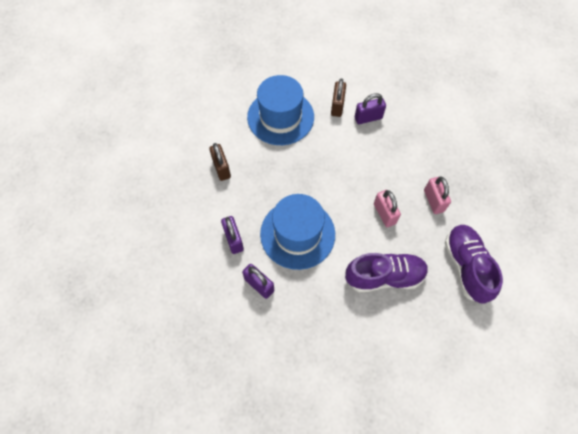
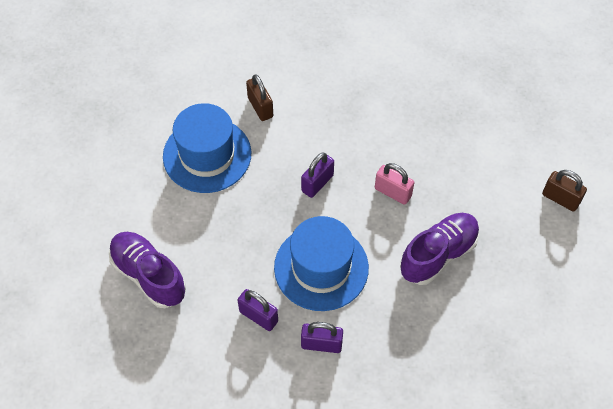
camera: 35 degrees left, 5 degrees down
(221, 168) = (185, 250): brown padlock -> brown padlock (560, 199)
(368, 118) = (303, 101): purple padlock -> purple padlock (317, 183)
(433, 201) = (431, 150): pink padlock -> none
(466, 266) = (506, 196): purple shoe -> purple shoe (149, 275)

